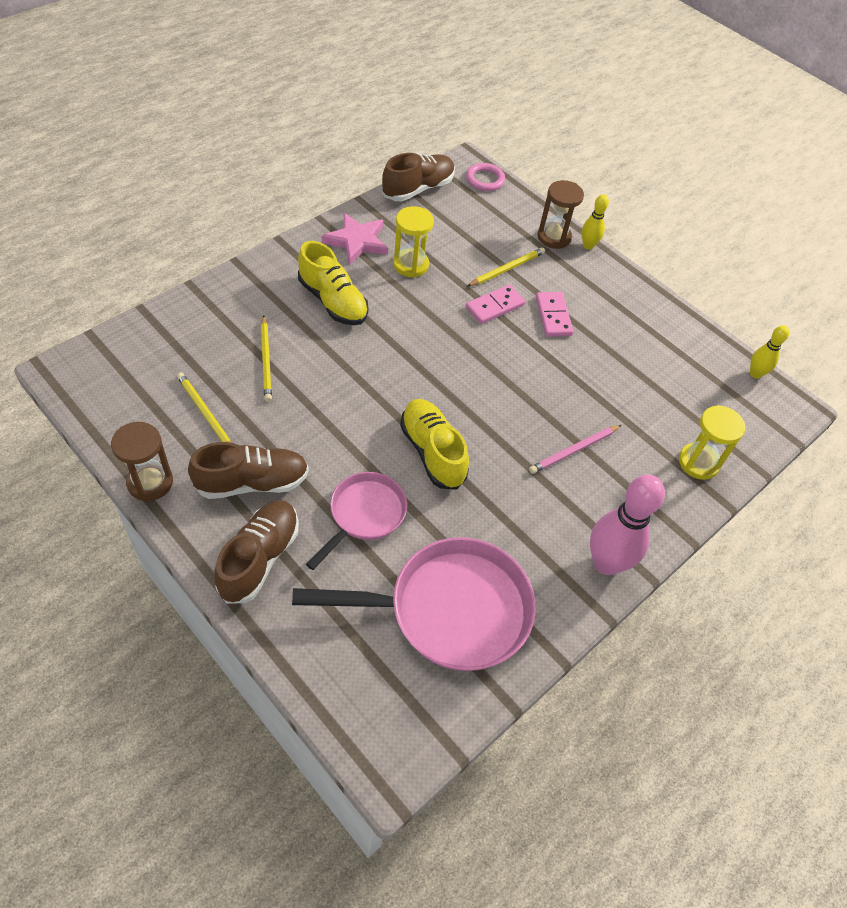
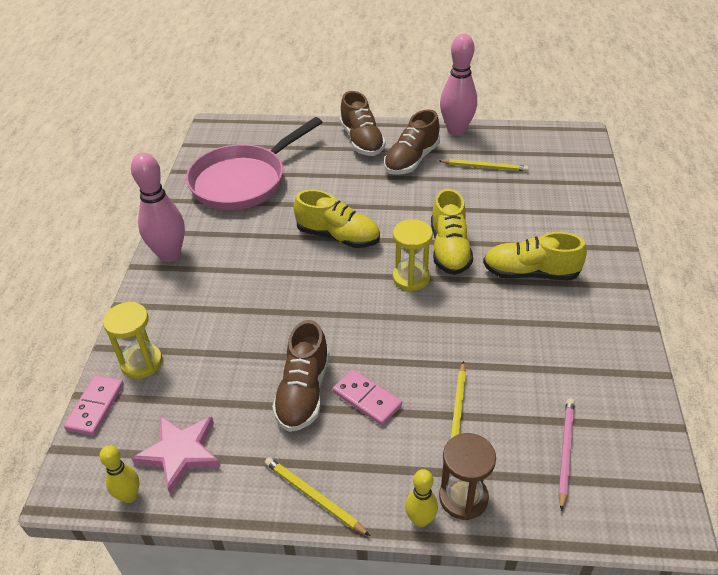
camera: 145 degrees right, 10 degrees down
(150, 482) = (456, 130): brown hourglass -> pink bowling pin
(266, 360) = (503, 210): yellow pencil -> yellow pencil (313, 497)
(357, 241) = (596, 332): pink star -> pink star (180, 453)
(360, 364) = (449, 249): none -> yellow shoe
(364, 515) = (336, 185): pink pan -> none
(410, 265) = (530, 347): yellow hourglass -> yellow hourglass (411, 278)
(418, 189) = (646, 435): brown shoe -> brown shoe (303, 392)
(485, 180) = (619, 515): pink ring -> none
(495, 306) = (422, 367): pink domino -> pink domino (95, 406)
(574, 451) = (246, 302): pink pencil -> pink pencil (565, 452)

